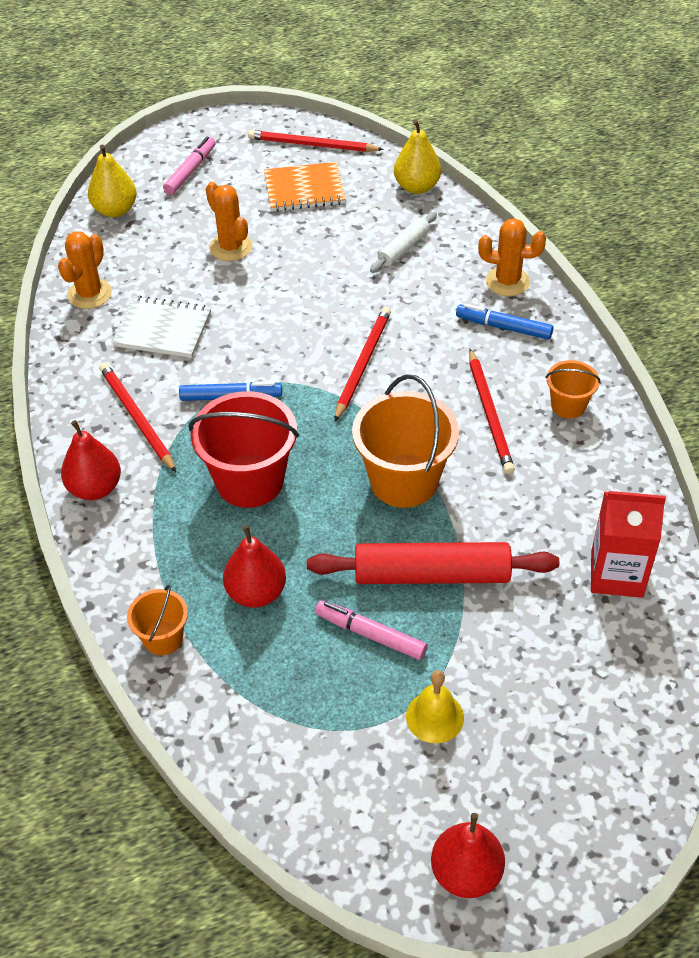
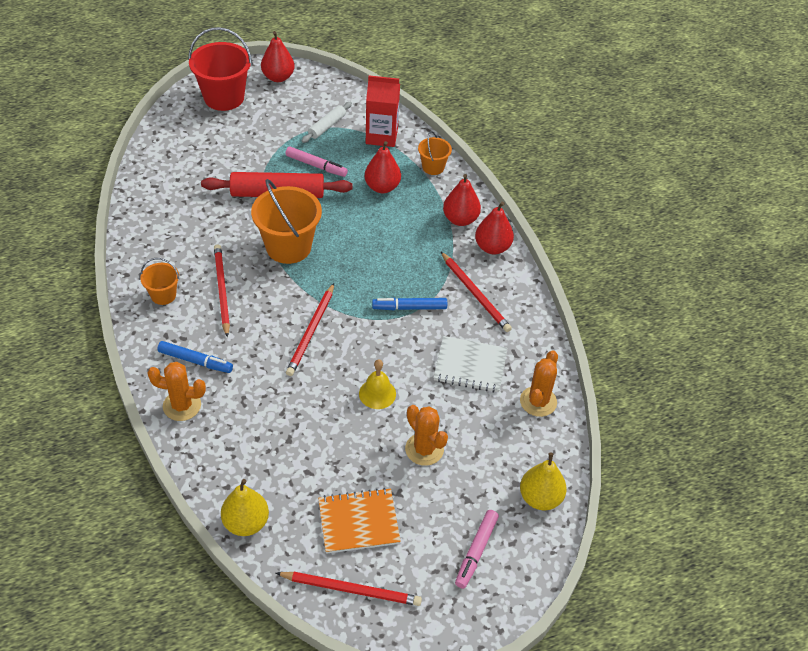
camera: 175 degrees right, 0 degrees up
(135, 535) = (460, 219): none -> red pear
(250, 481) = (391, 249): red bucket -> red bucket (224, 97)
(403, 248) = (267, 444): white rolling pin -> white rolling pin (327, 126)
(434, 717) = (285, 130): yellow bell -> yellow bell (377, 393)
(616, 574) = (166, 191): red carton -> red carton (381, 136)

